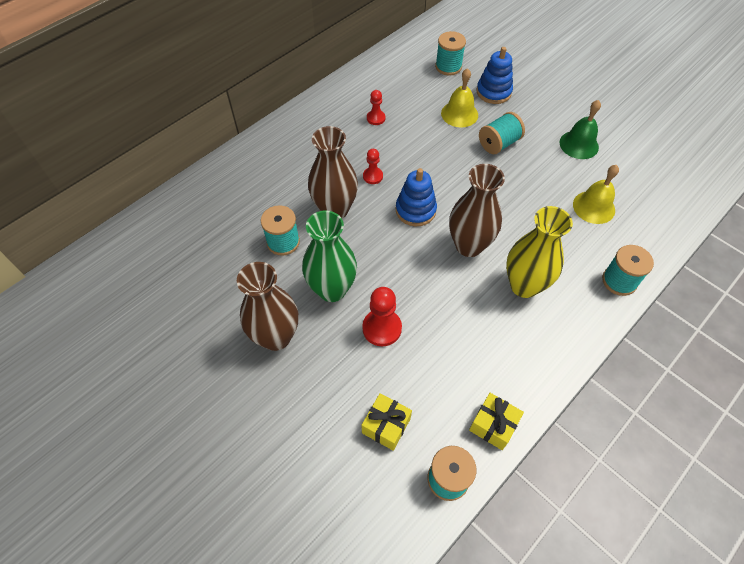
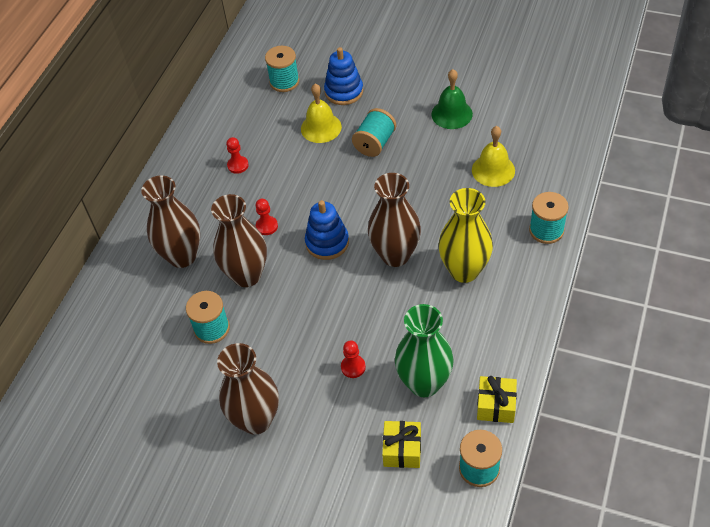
camera: 20 degrees left, 5 degrees down
(292, 173) = (182, 256): none -> brown vase
(332, 289) = (286, 352): green vase -> green vase (424, 383)
(382, 328) = (353, 367): red pawn -> red pawn, size x0.61

